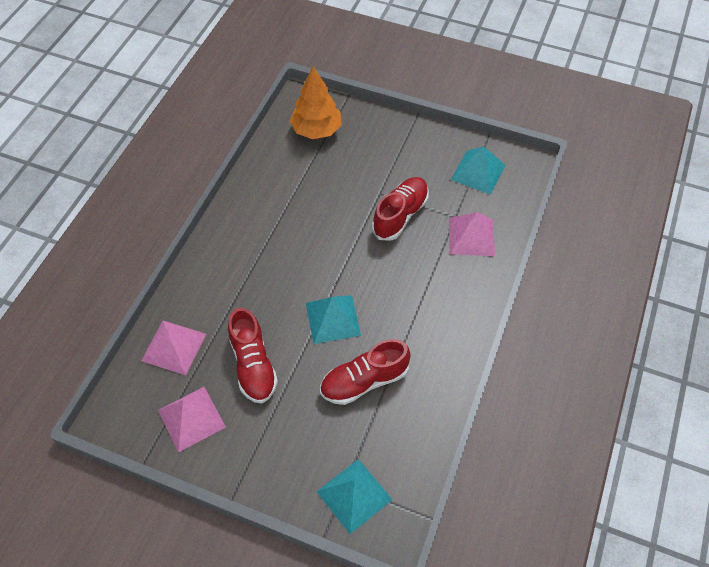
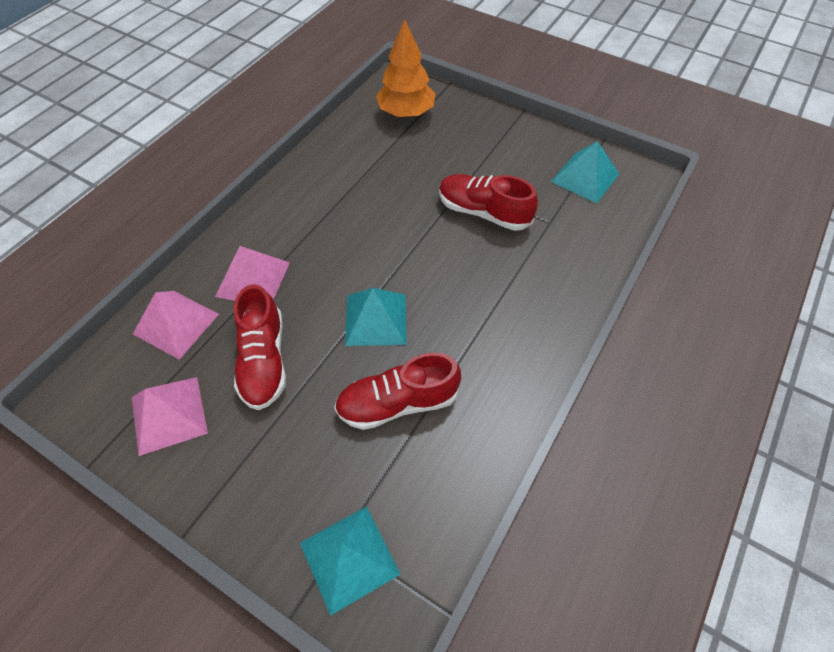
camera: 10 degrees right, 0 degrees up
(400, 215) = (483, 212): red shoe -> red shoe turned 105 degrees counterclockwise
(471, 236) = (566, 247): pink pyramid -> pink pyramid (253, 279)

